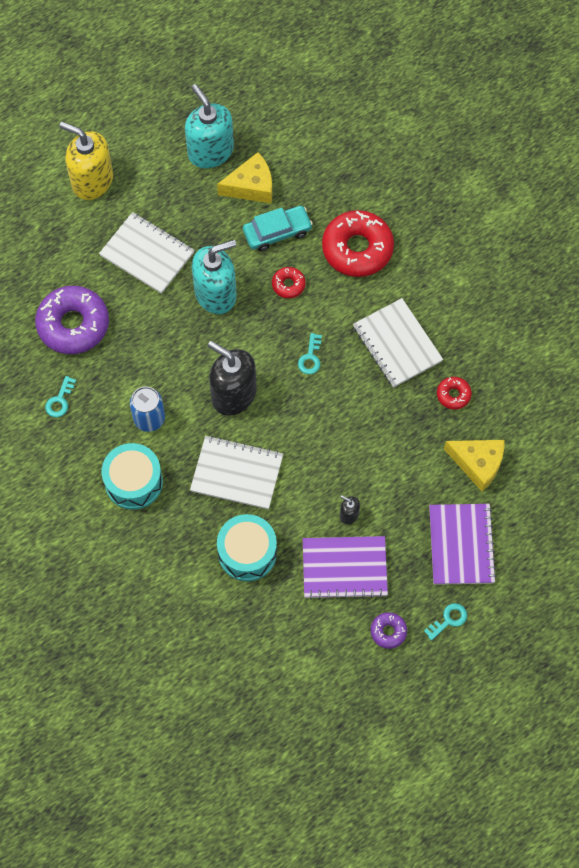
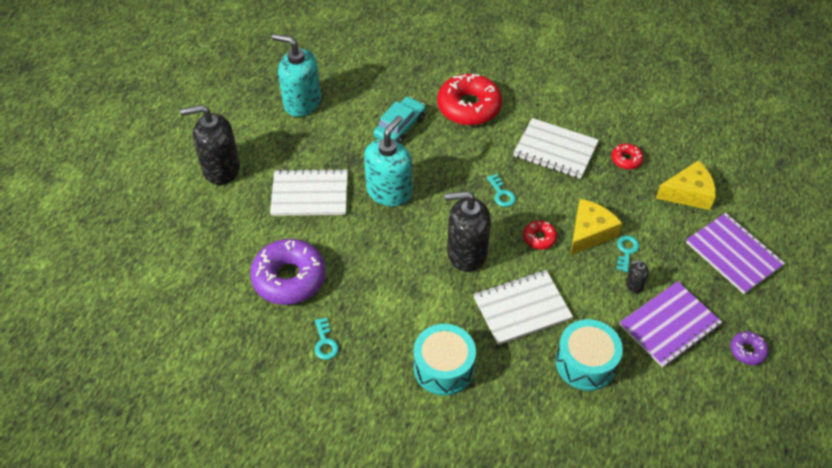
camera: 35 degrees left, 15 degrees down
(92, 180) = (221, 168): yellow soap dispenser -> black soap dispenser
(149, 419) = (414, 311): blue can -> none
(251, 186) = (354, 108): yellow cheese -> yellow cheese (590, 232)
(288, 285) = (440, 156): red donut -> red donut (539, 238)
(448, 620) = (779, 312): turquoise key -> turquoise key (626, 251)

